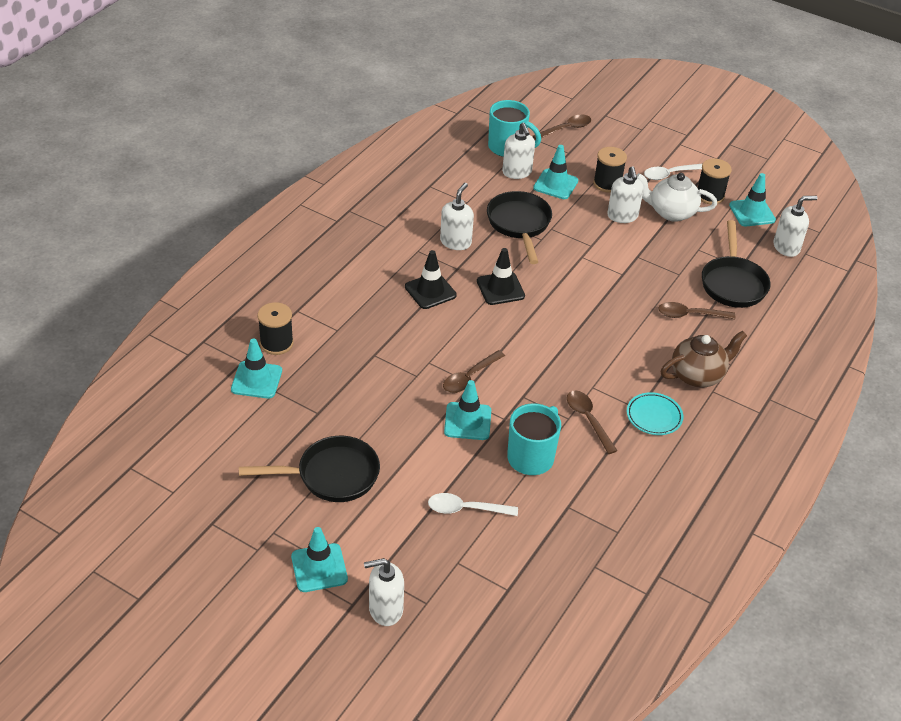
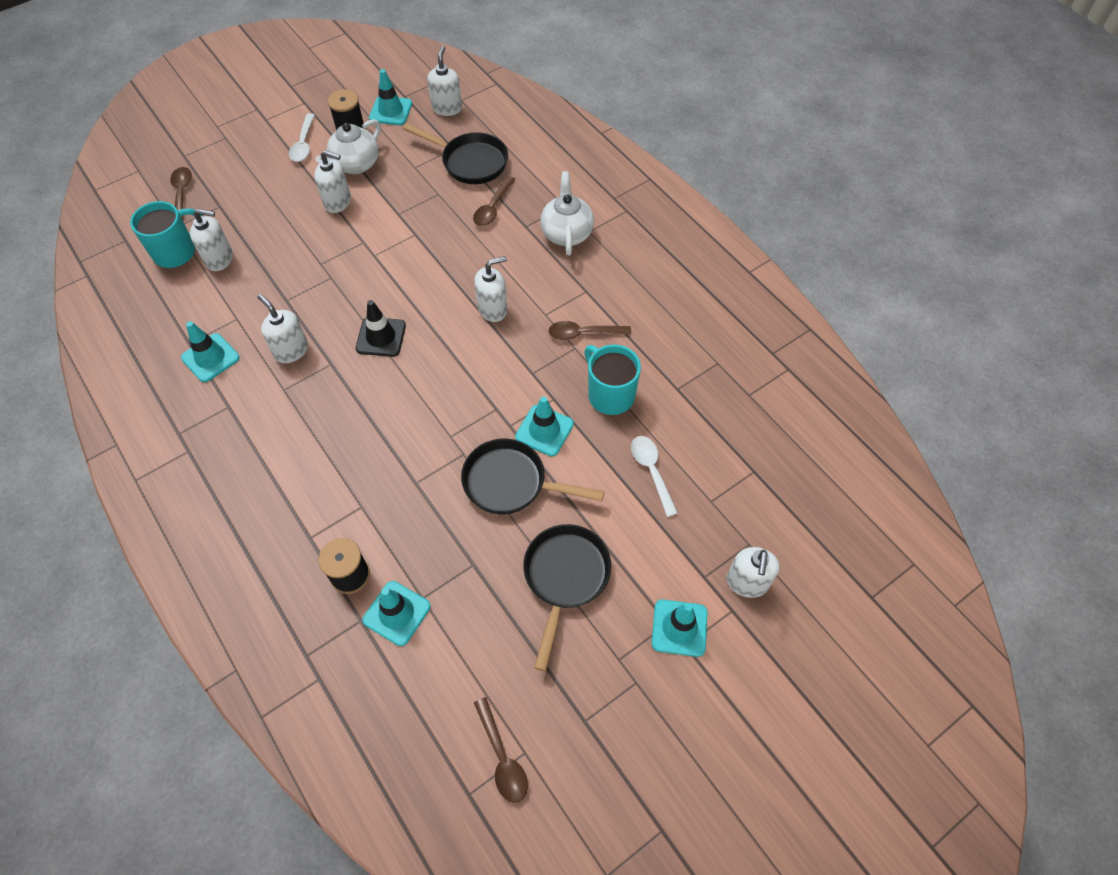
camera: 65 degrees left, 15 degrees up
(430, 291) = (351, 399): black traffic cone -> none
(466, 509) = (651, 471): white spoon -> white spoon turned 135 degrees clockwise
(469, 377) = (488, 408): brown spoon -> brown spoon (502, 757)
(519, 225) = (299, 287): black pan -> black pan (511, 483)
(555, 184) = (259, 235): turquoise traffic cone -> turquoise traffic cone (210, 358)
(574, 349) = (493, 309): none -> white soap dispenser
(607, 184) = (285, 195): black spool -> none
(654, 416) = (600, 284): turquoise plate -> none
(698, 375) = (566, 233): brown teapot -> white teapot

